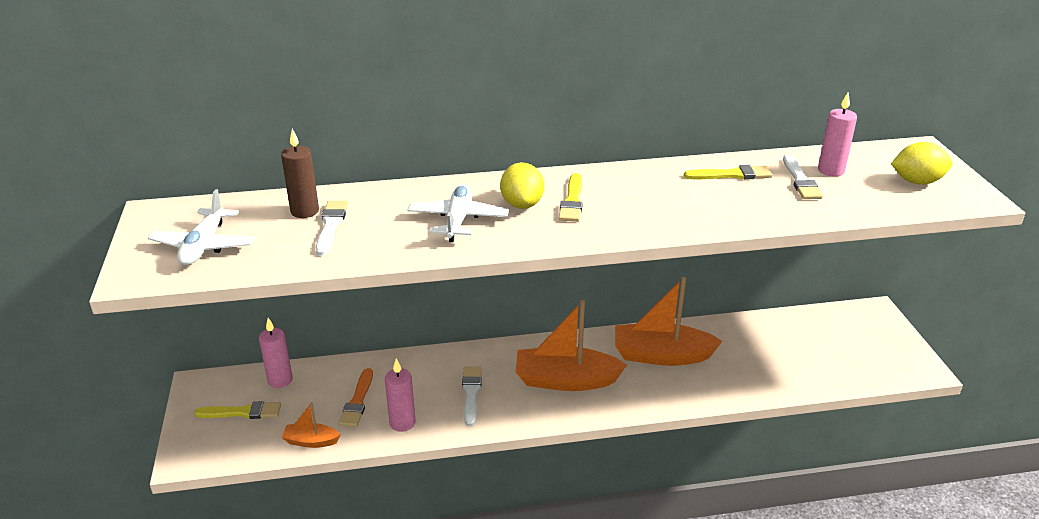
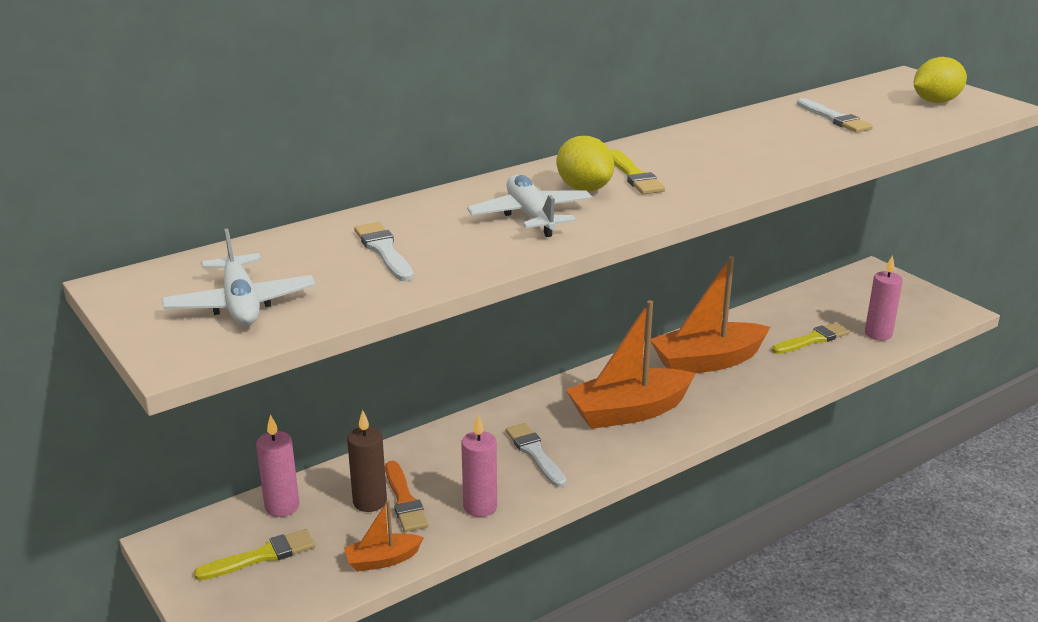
camera: 25 degrees left, 5 degrees down
(305, 211) = (332, 244): brown candle -> brown candle (370, 502)
(732, 175) = (766, 125): yellow brush -> yellow brush (812, 339)
(831, 170) = (851, 106): pink candle -> pink candle (878, 334)

